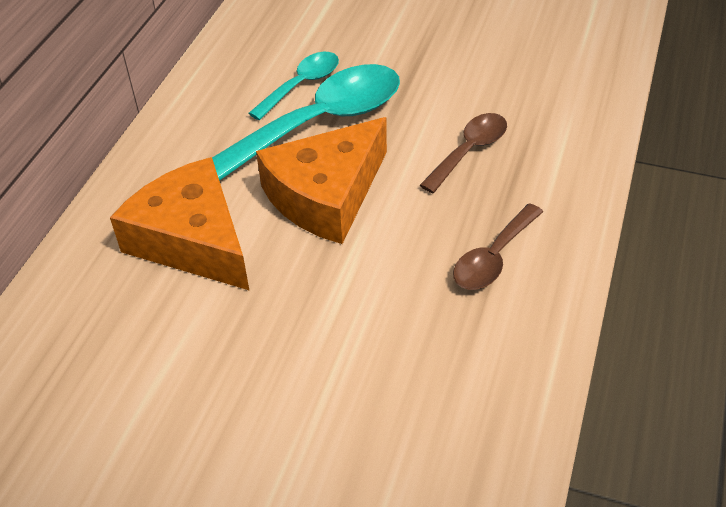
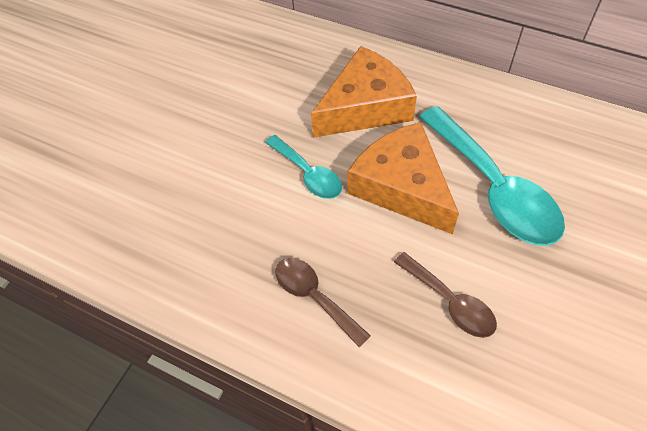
camera: 100 degrees right, 10 degrees up
(301, 85) = (547, 177): turquoise spoon -> turquoise spoon (308, 174)

